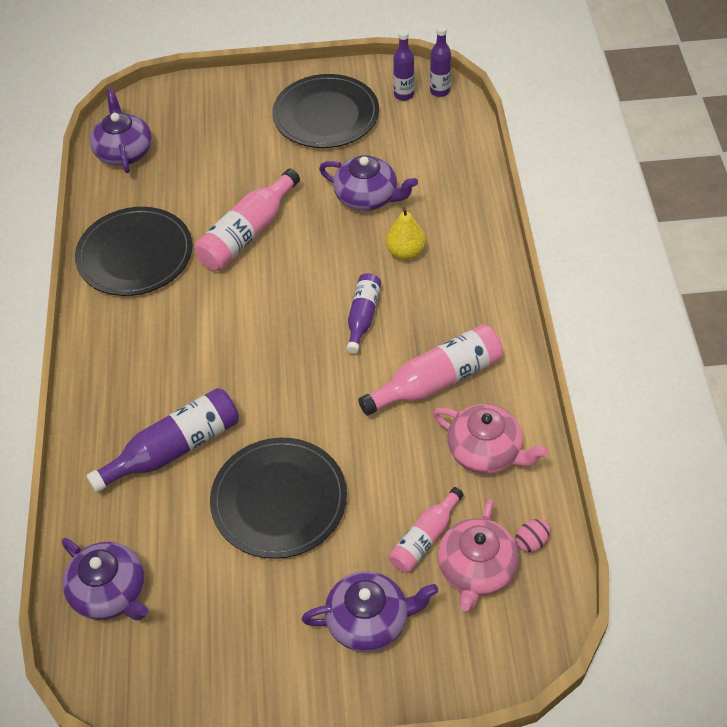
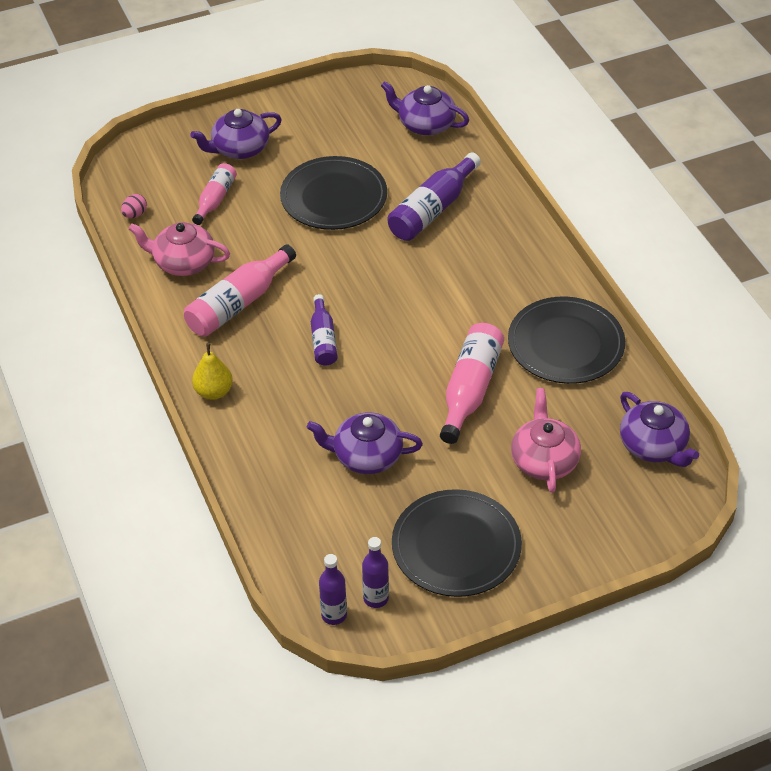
camera: 160 degrees right, 5 degrees down
(405, 252) = (305, 407): yellow pear -> yellow pear (214, 391)
(476, 570) = (172, 190): pink teapot -> pink teapot (544, 460)

